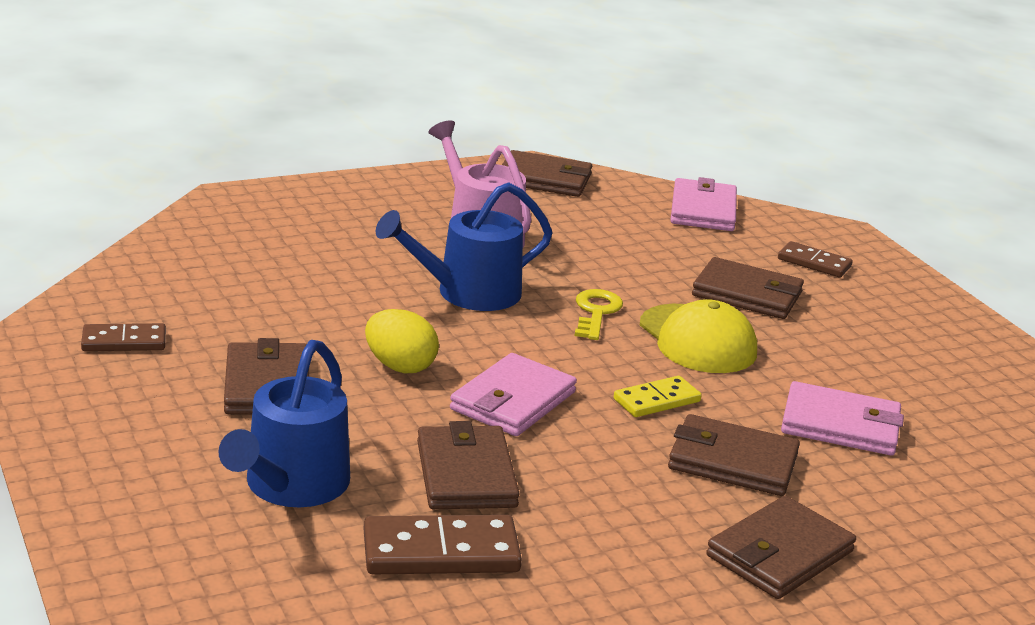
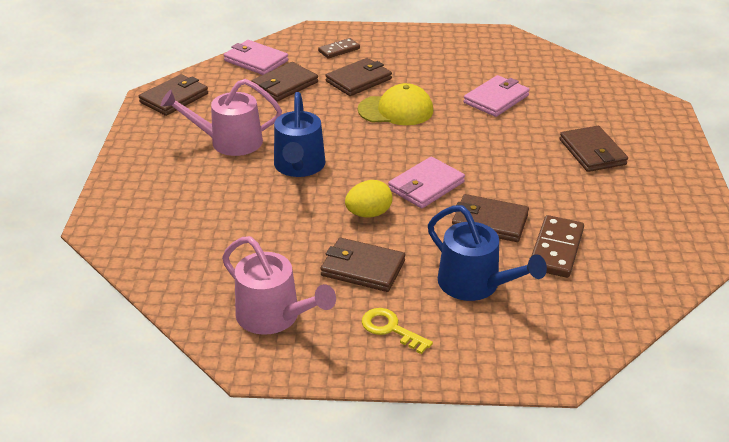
camera: 60 degrees left, 10 degrees up
(124, 341) = (274, 316): brown domino -> pink watering can
(513, 401) = (426, 186): pink wallet -> pink wallet turned 75 degrees clockwise
(596, 312) = (349, 131): yellow key -> yellow key (391, 329)
(657, 400) = (448, 142): yellow domino -> none
(732, 462) = (514, 139): brown wallet -> brown wallet (284, 85)

